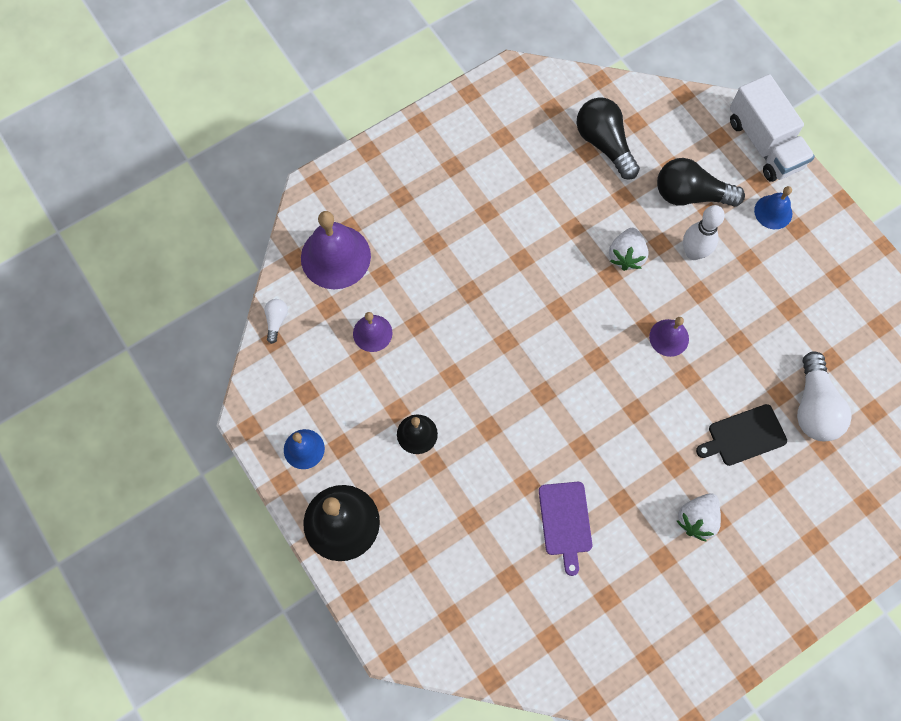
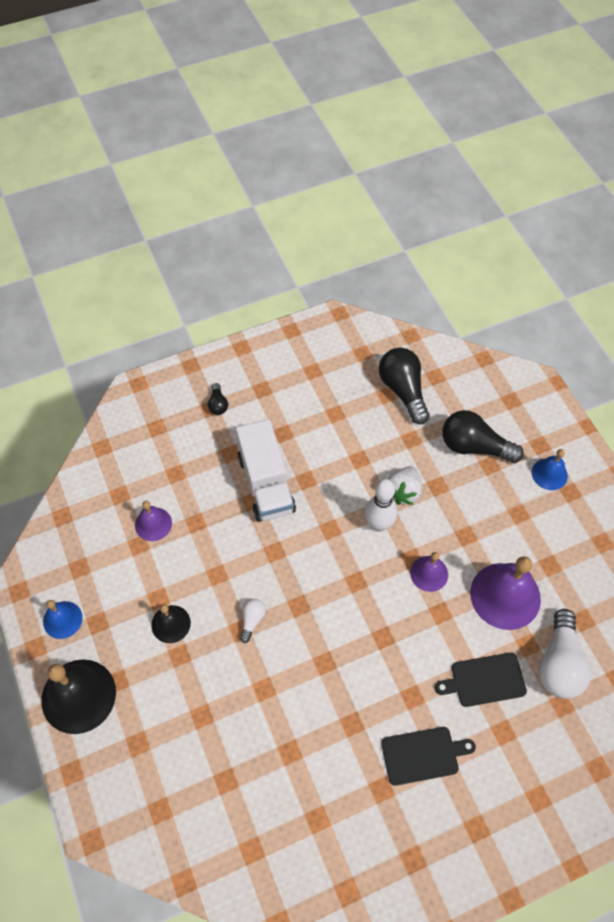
camera: 10 degrees right, 10 degrees down
(276, 321) = (70, 499): white light bulb -> white light bulb (252, 620)
(335, 256) = (138, 451): purple bell -> purple bell (505, 595)
(409, 191) = (218, 404): none -> black light bulb
(565, 521) = (292, 734): purple cutting board -> none
(693, 252) = (467, 499): white bowling pin -> white bowling pin (378, 524)
(697, 519) = (423, 755): white strawberry -> black cutting board
(764, 143) = (551, 412): white truck -> white truck (266, 483)

